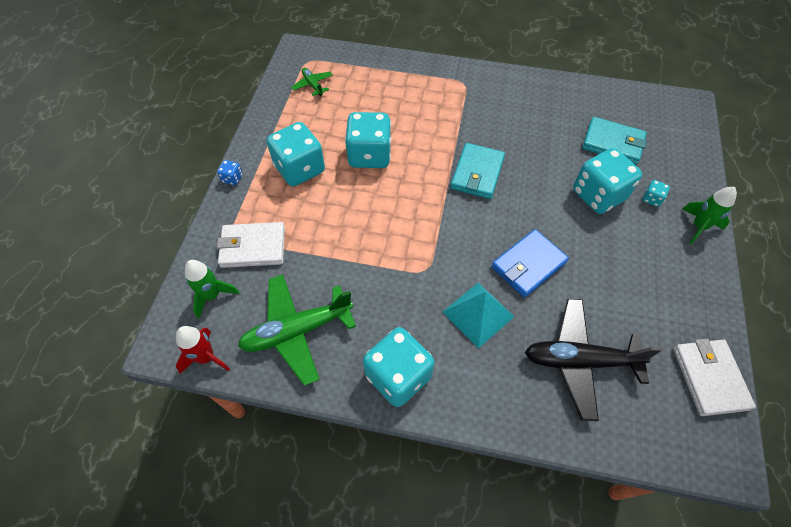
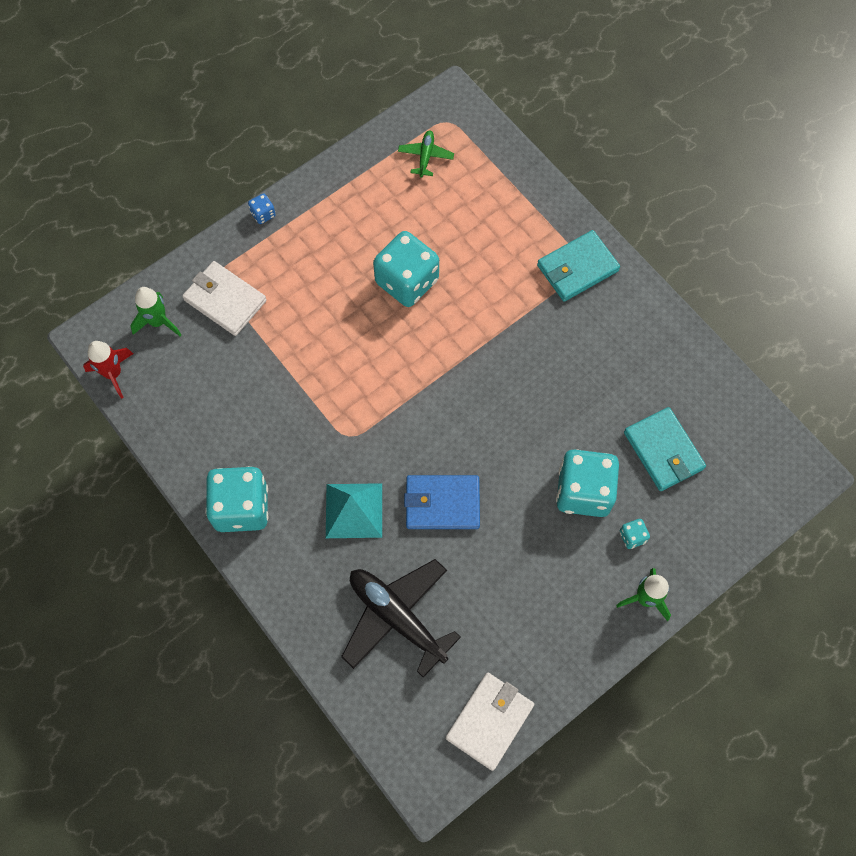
camera: 40 degrees right, 10 degrees up
(297, 331) = (198, 406): green plane -> none
(299, 169) = (330, 248): turquoise dice -> none
(477, 173) = (490, 378): turquoise wallet -> turquoise wallet (577, 268)

